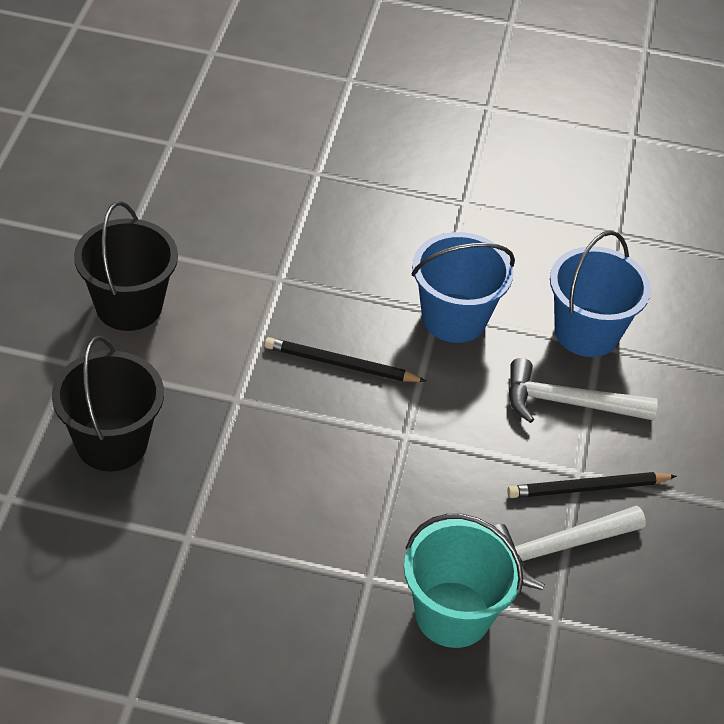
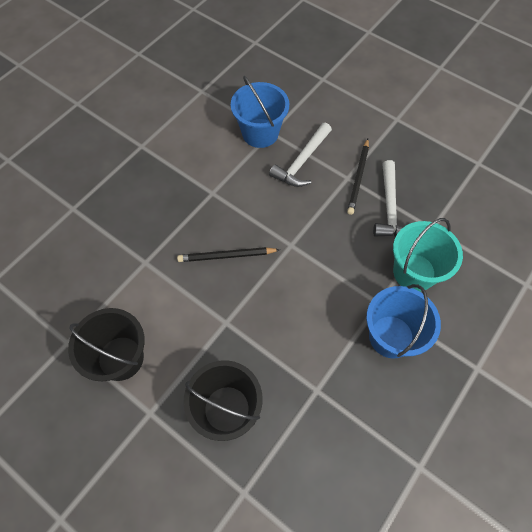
camera: 60 degrees left, 15 degrees up
(341, 365) = (226, 256): black pencil -> black pencil turned 45 degrees clockwise
(454, 318) = (221, 187): blue bucket -> blue bucket (391, 336)

